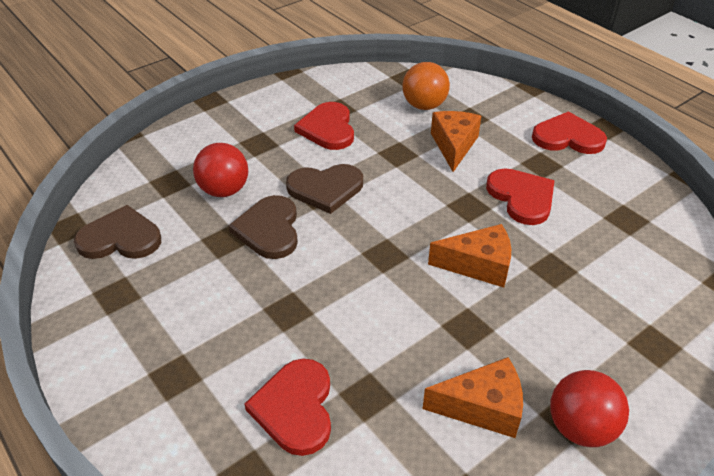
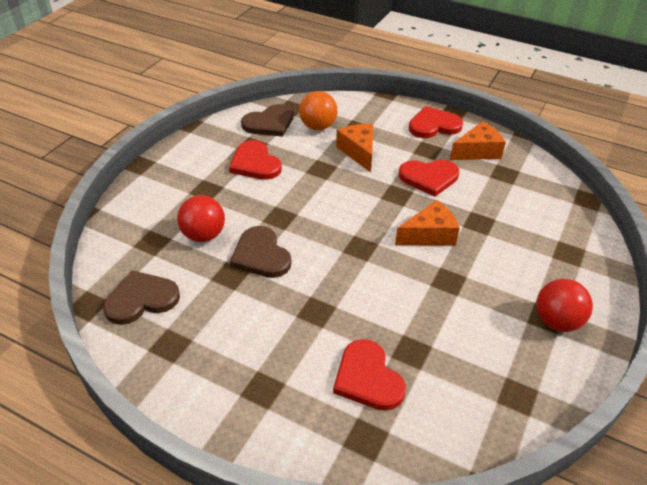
camera: 25 degrees left, 0 degrees up
(325, 189) = (284, 211): brown heart -> brown heart (269, 123)
(482, 407) = (491, 331): orange cheese -> orange cheese (477, 151)
(522, 197) = (429, 178): red heart -> red heart turned 135 degrees clockwise

